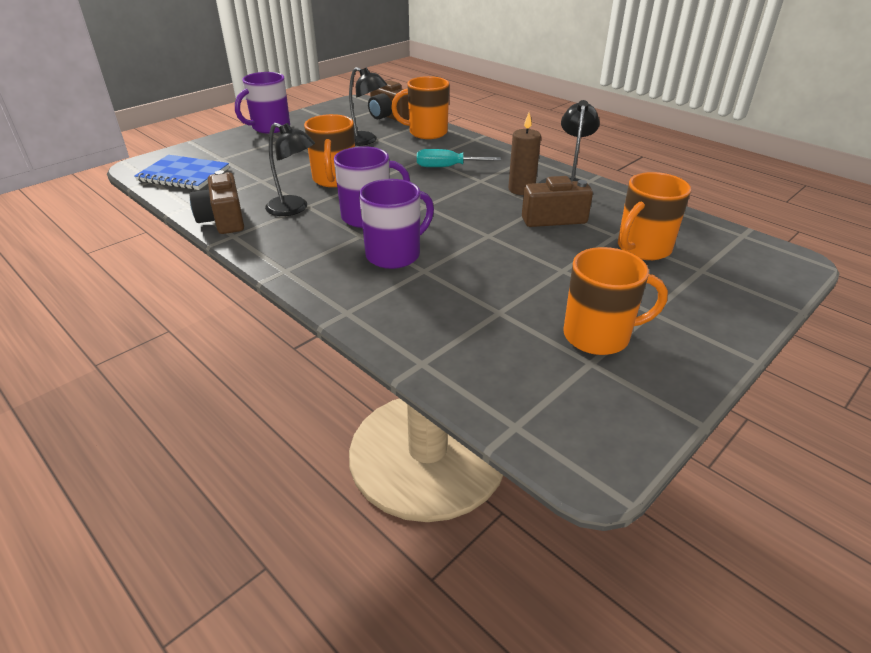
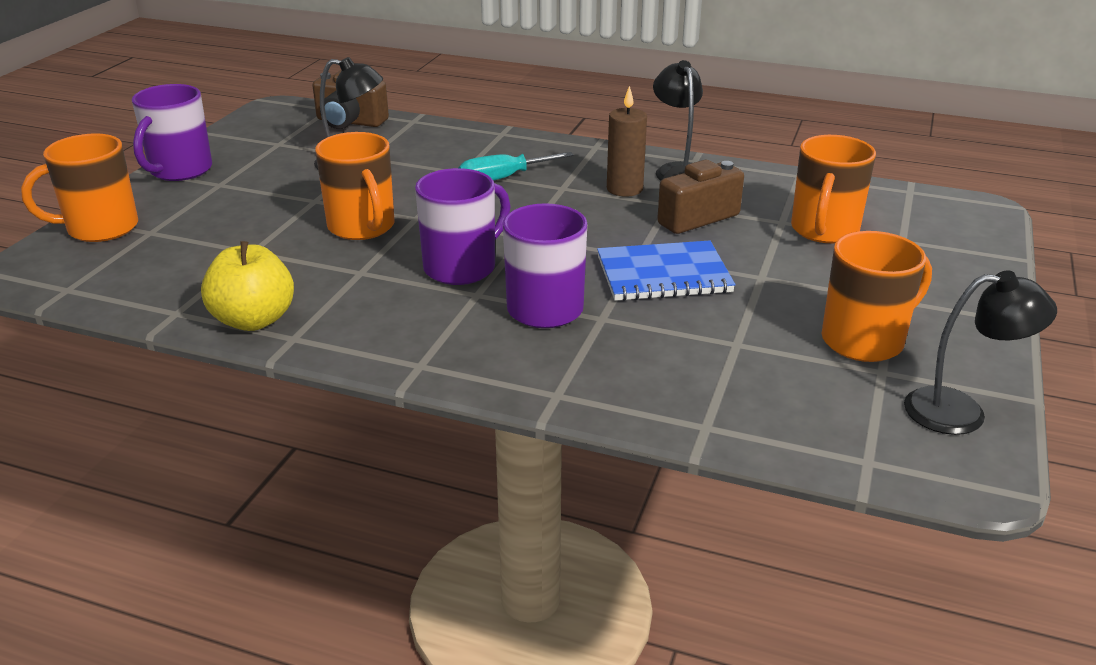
camera: 25 degrees left, 5 degrees down
(183, 175) = (113, 270): blue notebook -> blue notebook (663, 275)
(223, 220) = (254, 320): brown camera -> yellow apple
(294, 209) = (345, 280): black lamp -> black lamp (961, 412)
(426, 132) = (427, 136): orange mug -> orange mug (100, 228)

